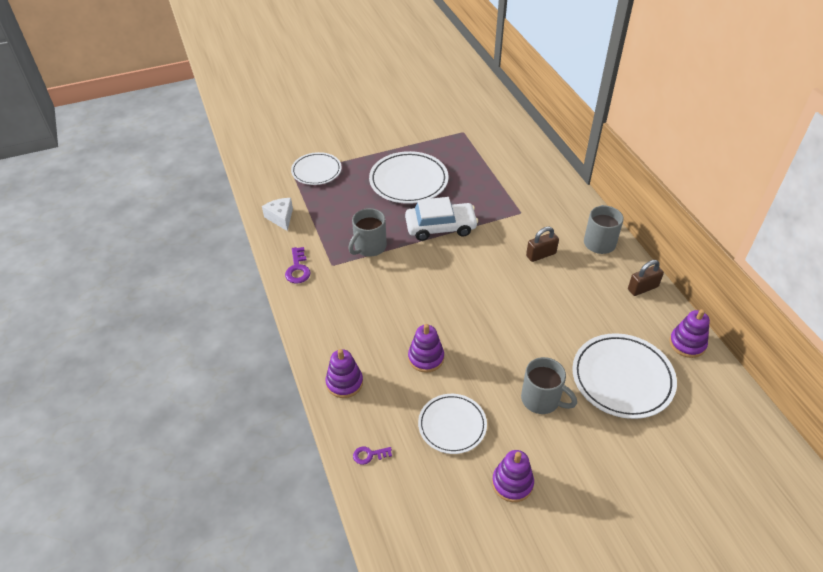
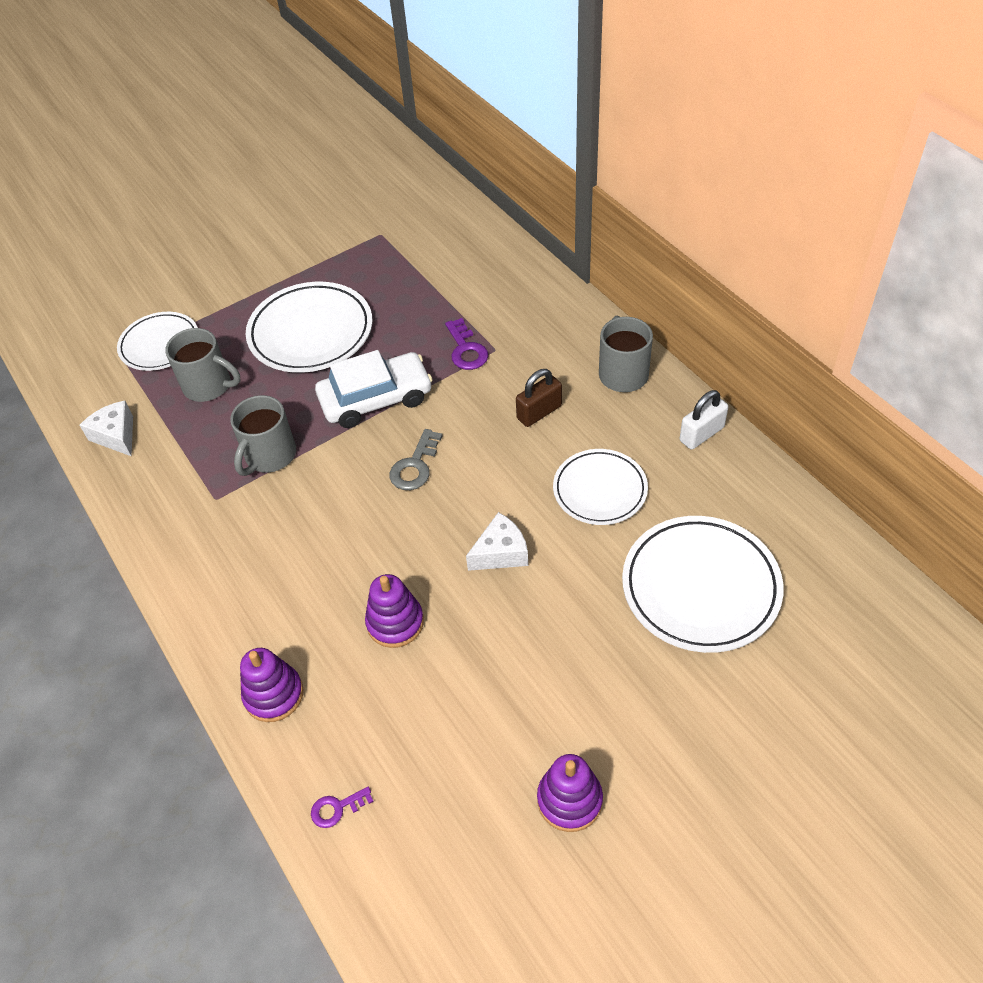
camera: 10 degrees left, 5 degrees up
(298, 269) = (161, 517): purple key -> purple key (466, 350)
(452, 425) = (458, 726): white plate -> white plate (600, 490)
(456, 270) = (415, 466): none -> grey key
(499, 331) = (501, 552): none -> white cheese
(542, 399) = (587, 650): grey mug -> grey mug (209, 386)
(642, 288) = (701, 434): brown padlock -> white padlock
(687, 343) = (784, 509): purple stacking toy -> none

